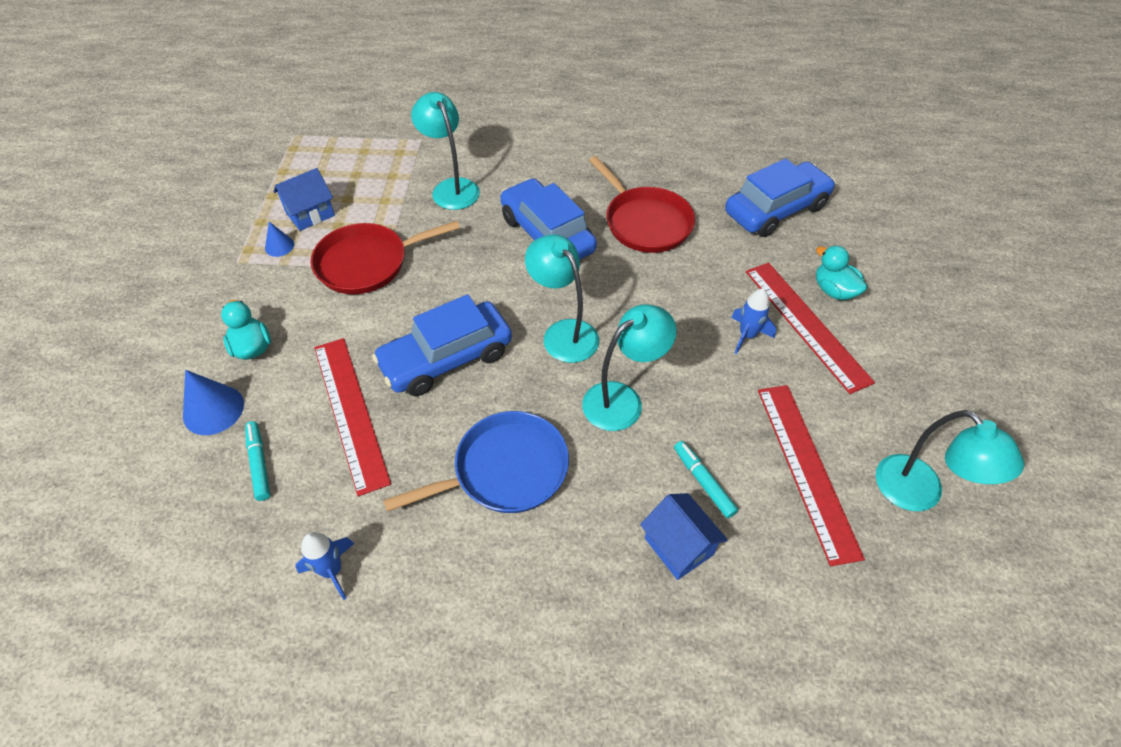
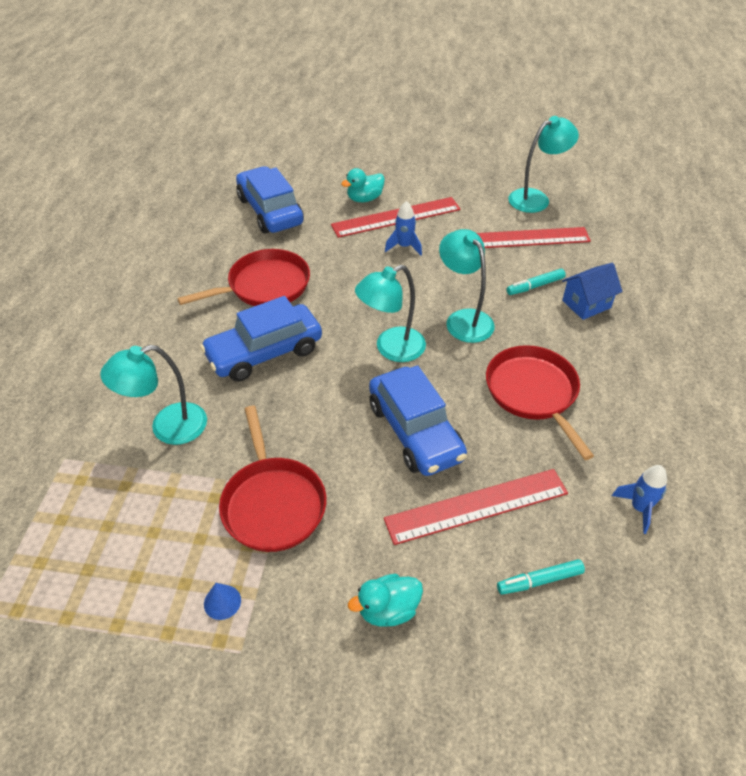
camera: 85 degrees left, 5 degrees down
(213, 410) = (474, 638): blue cone -> none
(310, 214) = (170, 572): blue house -> none
(505, 470) = (533, 393): blue pan -> red pan

